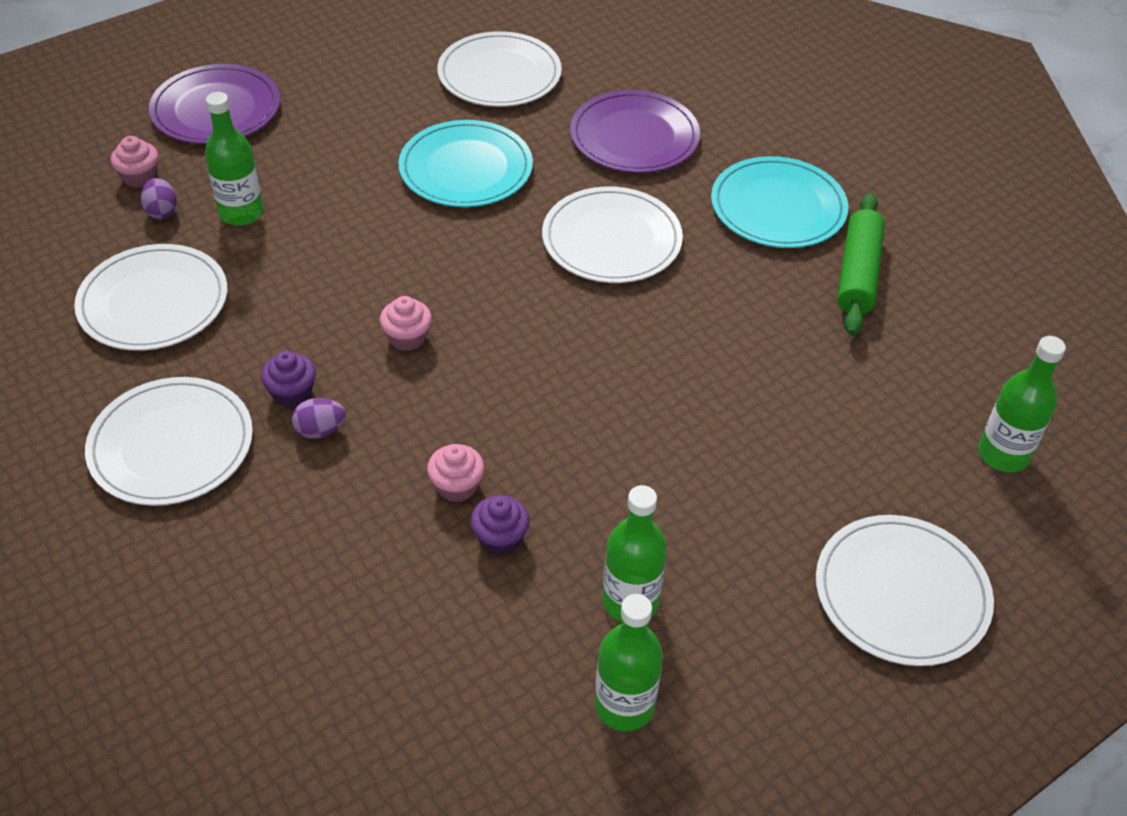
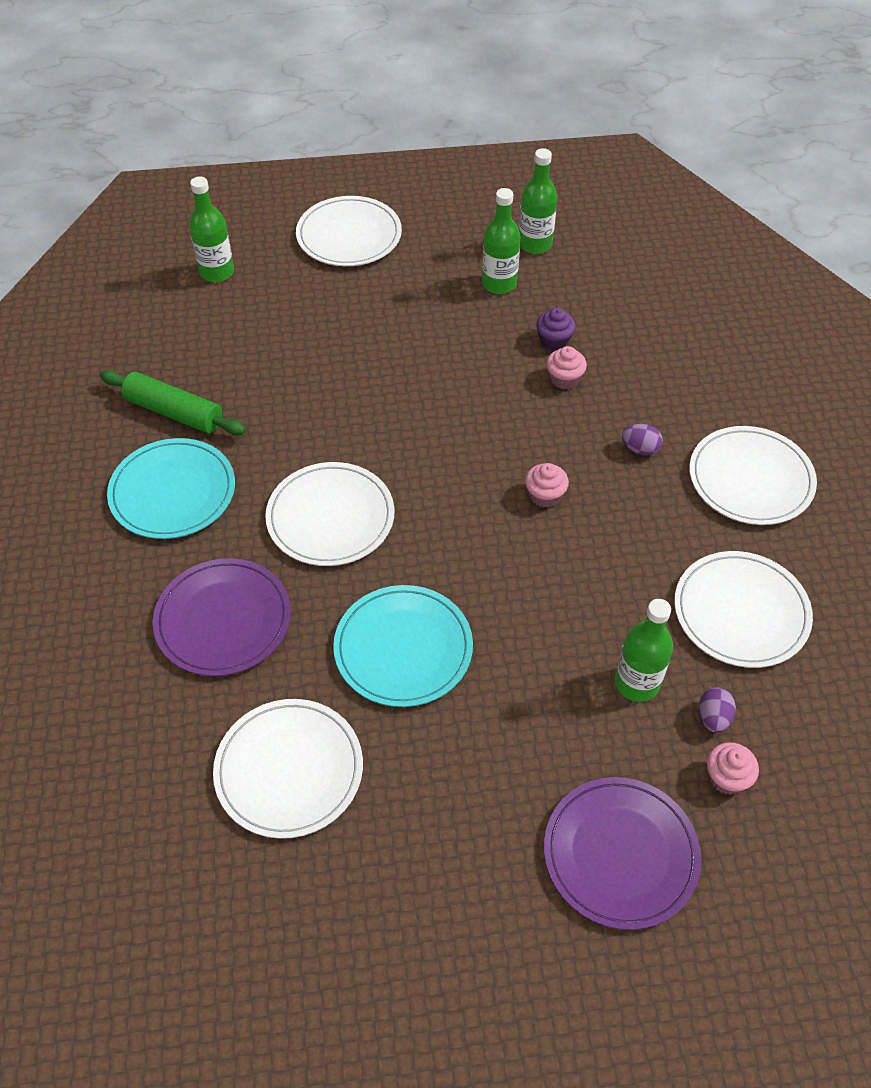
camera: 150 degrees left, 5 degrees up
(292, 393) = (650, 485): purple cupcake -> none
(858, 274) = (174, 412): green rolling pin -> green rolling pin turned 75 degrees clockwise

